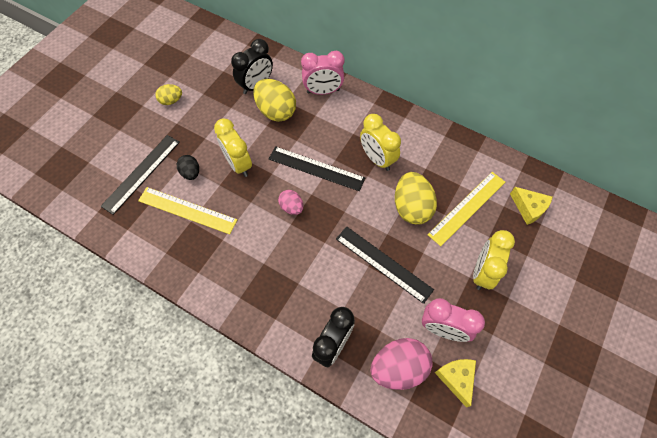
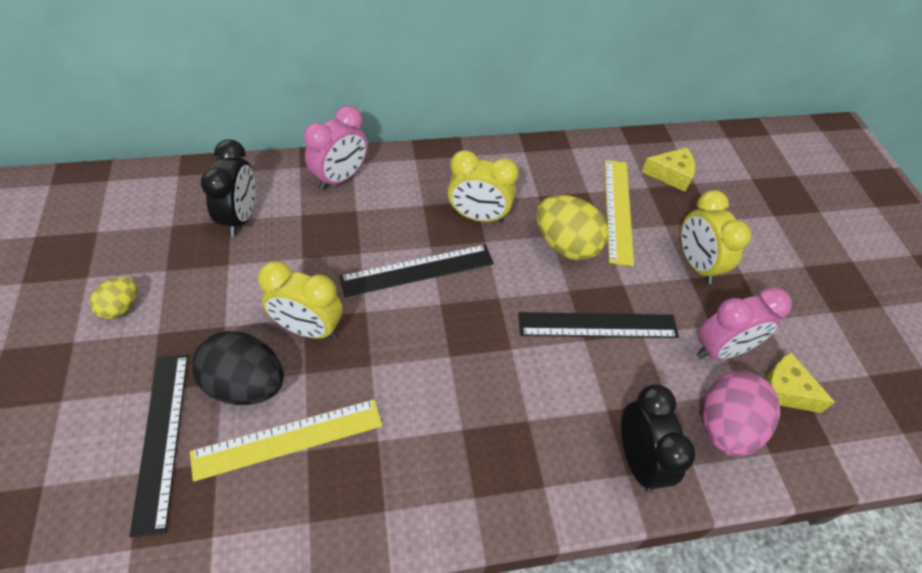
camera: 45 degrees left, 10 degrees down
(191, 173) = (246, 385): black egg -> black egg, size x1.82
(276, 111) = (299, 234): yellow egg -> none
(291, 207) = (431, 335): pink egg -> none

